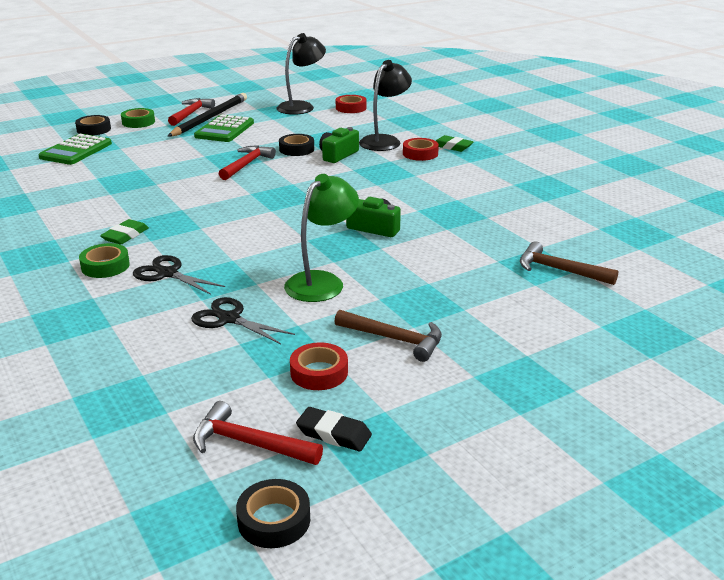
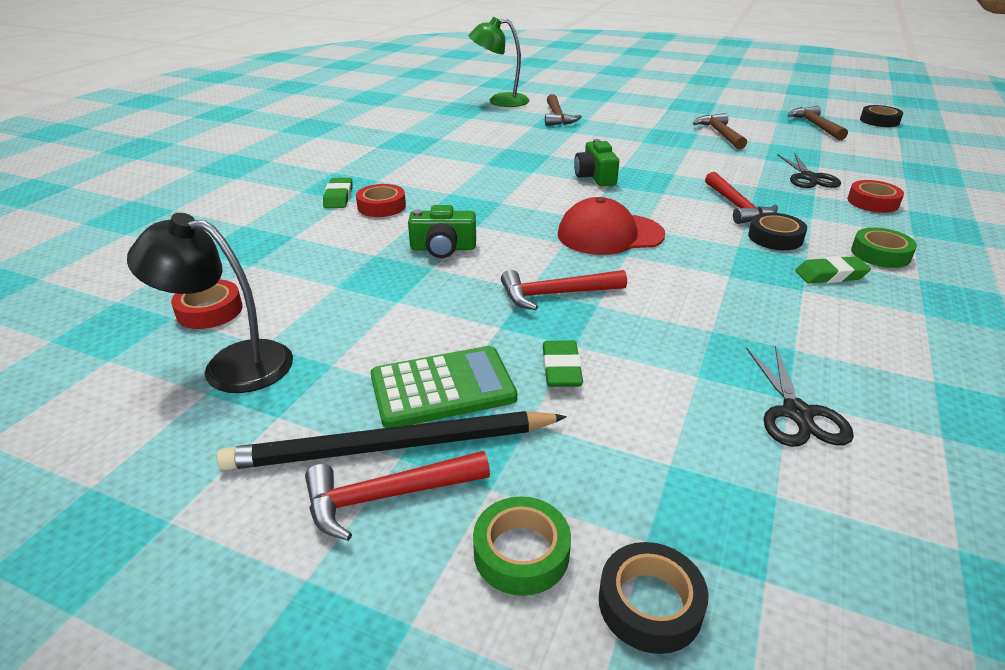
camera: 125 degrees left, 5 degrees up
(76, 150) = (766, 521): green calculator -> none
(167, 274) = (823, 222): black scissors -> black scissors (797, 413)
(195, 149) = (561, 369): none -> green eraser
(249, 443) = (864, 137): red hammer -> red hammer (737, 206)
(280, 198) = (610, 235): none -> red cap
(296, 149) = (456, 282): black tape -> black tape (775, 238)
(319, 372) = (788, 140): red tape -> red tape (873, 202)
(322, 281) = (707, 168): green lamp -> green lamp (500, 101)
(334, 434) = (815, 126): black eraser -> brown hammer
(384, 141) = (356, 237): black lamp -> none

